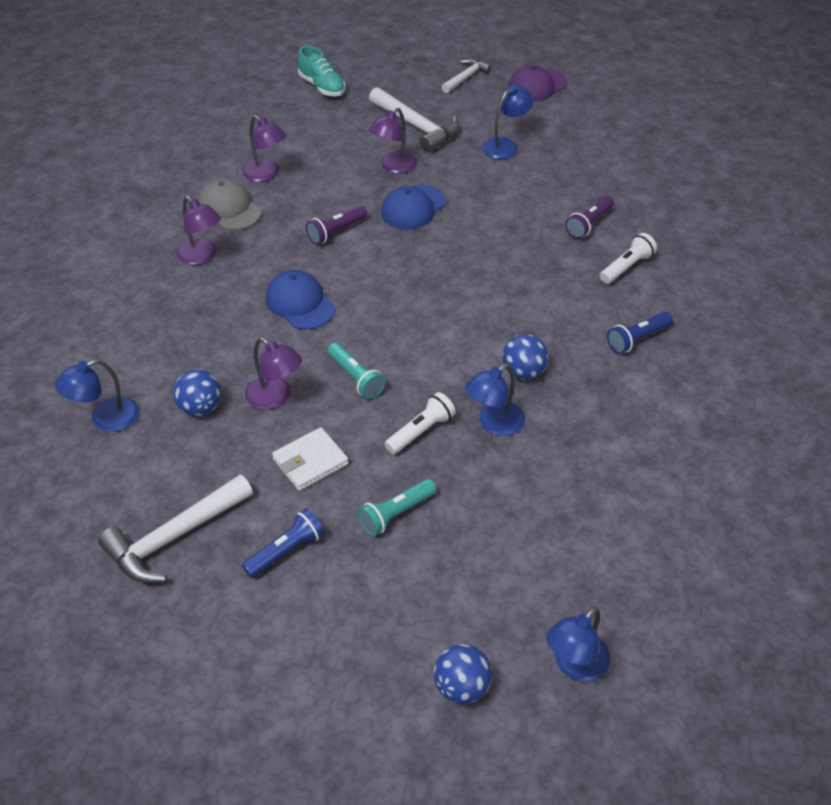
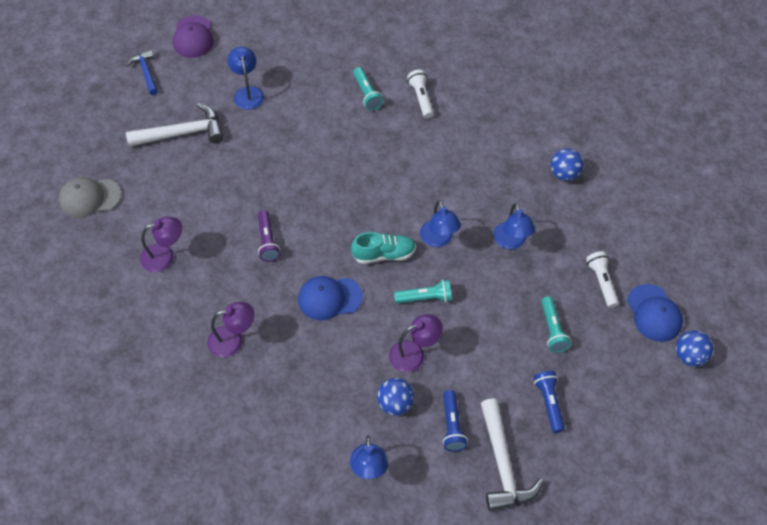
camera: 60 degrees left, 10 degrees up
(229, 208) = (188, 298): grey cap -> grey cap (90, 197)
(310, 461) = (483, 357): white wallet -> none
(322, 87) = (78, 168): turquoise shoe -> turquoise shoe (383, 254)
(393, 167) = (219, 171): purple lamp -> none
(413, 208) = (276, 182): blue cap -> blue cap (654, 313)
(421, 431) = (494, 284): white flashlight -> white flashlight (601, 282)
(465, 77) = (146, 72): white hammer -> blue hammer
(523, 372) = (478, 204): blue ball -> blue ball (564, 174)
(574, 665) = (701, 295): blue lamp -> blue lamp (438, 239)
(589, 224) = (367, 94): purple flashlight -> turquoise flashlight
(637, 339) = (487, 130): blue flashlight -> blue flashlight (452, 426)

